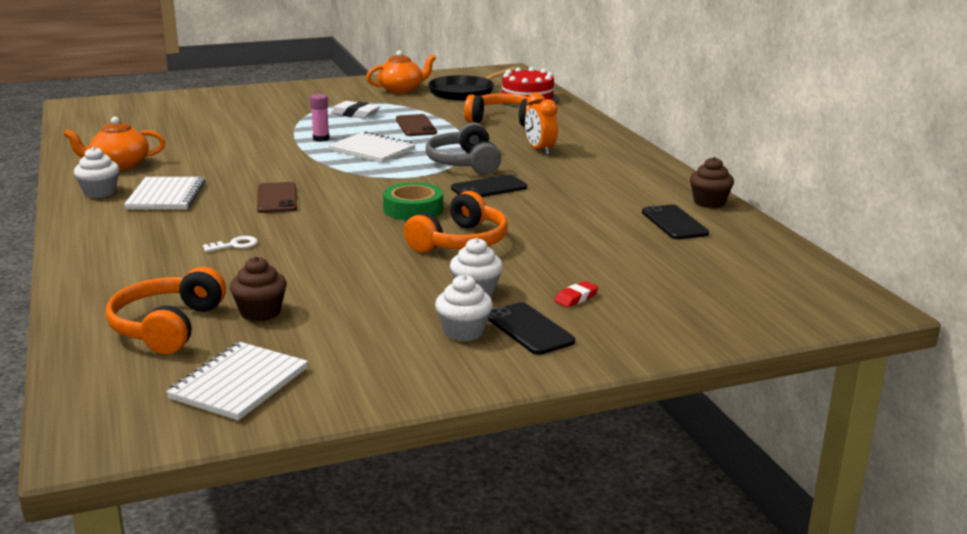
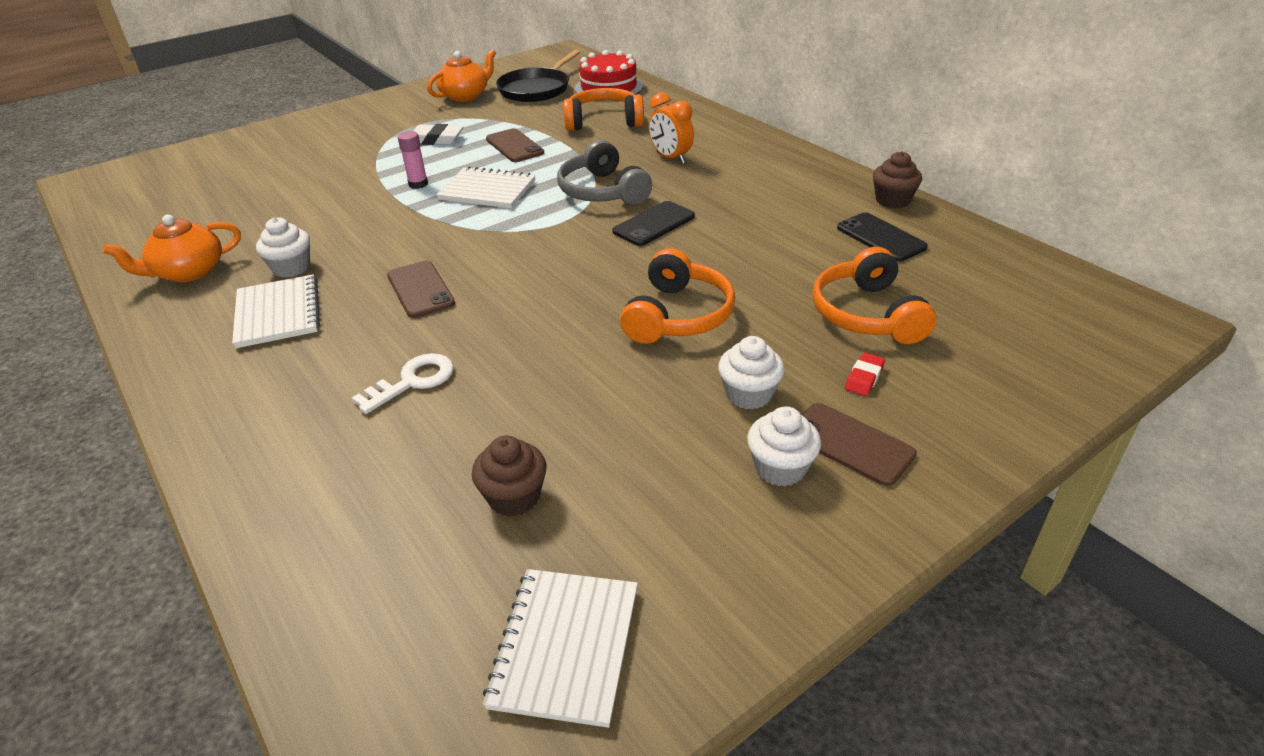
camera: 15 degrees left, 15 degrees up
(99, 192) = (185, 325): white cupcake -> white cupcake (291, 268)
(167, 327) = (405, 558): orange headphones -> orange headphones (867, 314)
(234, 245) = (412, 381): white key -> white key, size x1.52
(413, 209) = (591, 274): green tape -> none
(529, 329) = (850, 444): black phone -> brown phone

